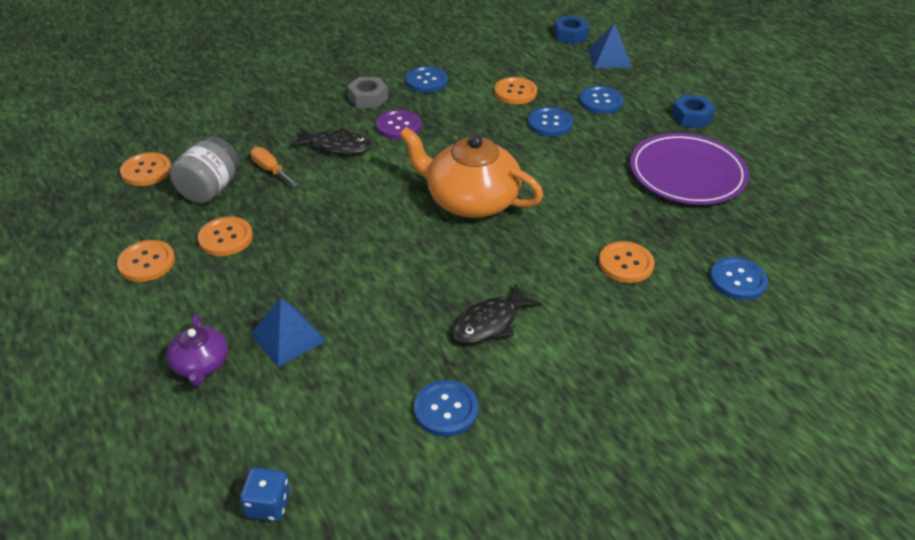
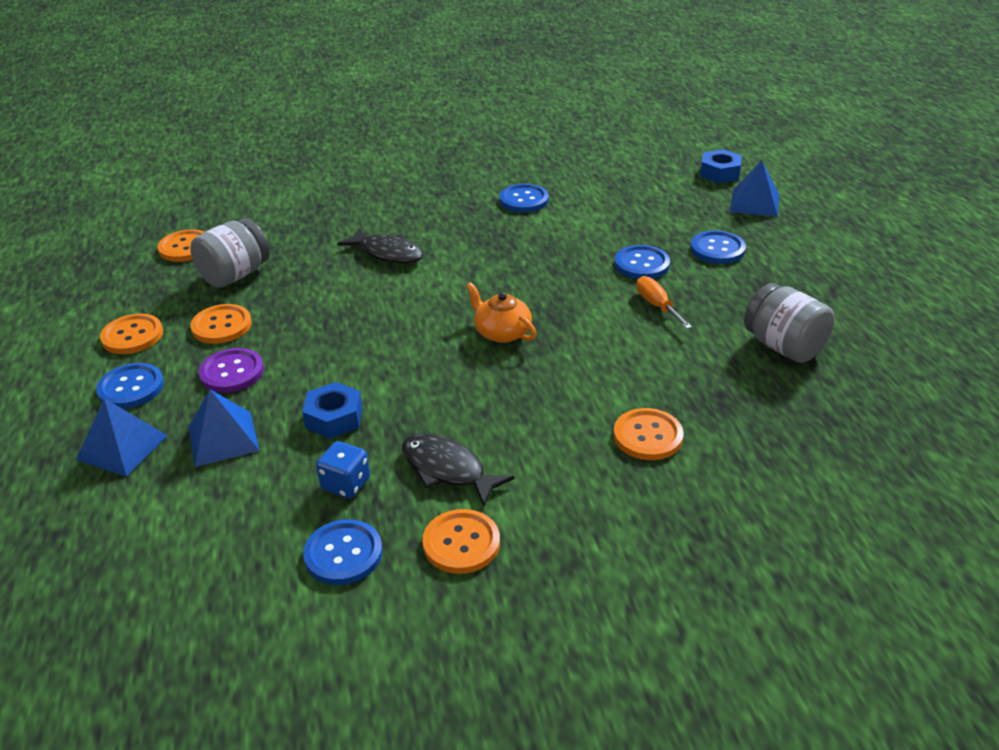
camera: 20 degrees right, 5 degrees down
(201, 364) = (122, 447): purple teapot -> blue pyramid
(268, 505) = (100, 608): blue dice -> blue dice (346, 484)
(270, 170) = (306, 266): orange screwdriver -> orange screwdriver (657, 306)
(368, 98) = (449, 209): grey nut -> none
(398, 126) = (466, 242): purple button -> purple button (232, 372)
(470, 200) = (501, 332): orange teapot -> orange teapot, size x0.52
(490, 323) = (447, 470): black fish -> black fish turned 60 degrees clockwise
(515, 92) = (619, 225): orange button -> orange button (461, 543)
(687, 173) = (783, 347): purple plate -> grey jar
(691, 117) = (825, 283): blue nut -> blue nut (334, 418)
(737, 280) = (784, 484): blue button -> blue button (131, 388)

